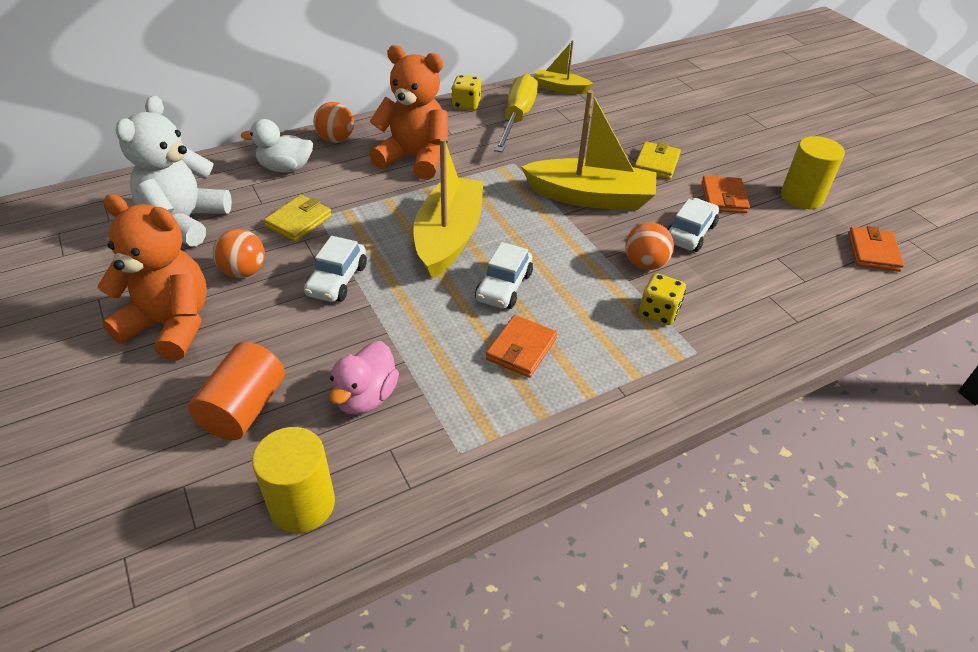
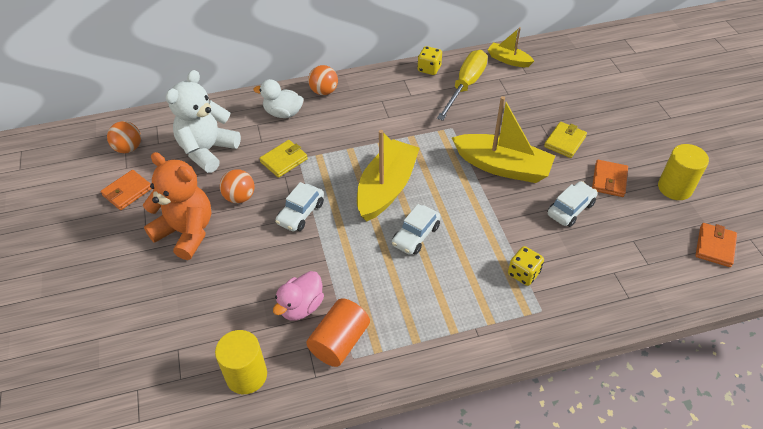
camera: 15 degrees right, 5 degrees up
(244, 408) = (222, 302): orange cylinder -> orange cylinder (339, 342)
(414, 159) = (378, 115): orange teddy bear -> none
(521, 349) = (415, 287): orange wallet -> orange wallet (127, 192)
(645, 264) = (526, 231): orange ball -> orange ball (128, 148)

